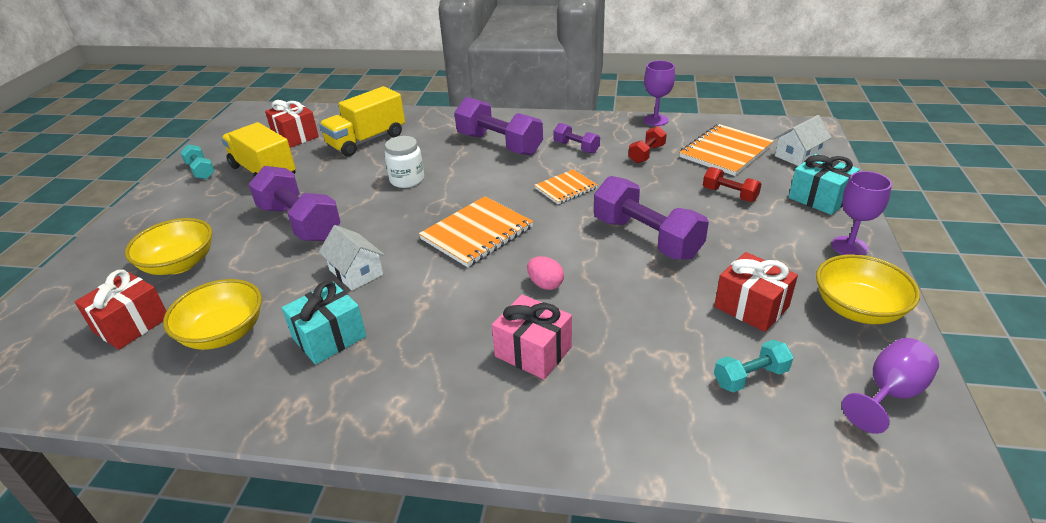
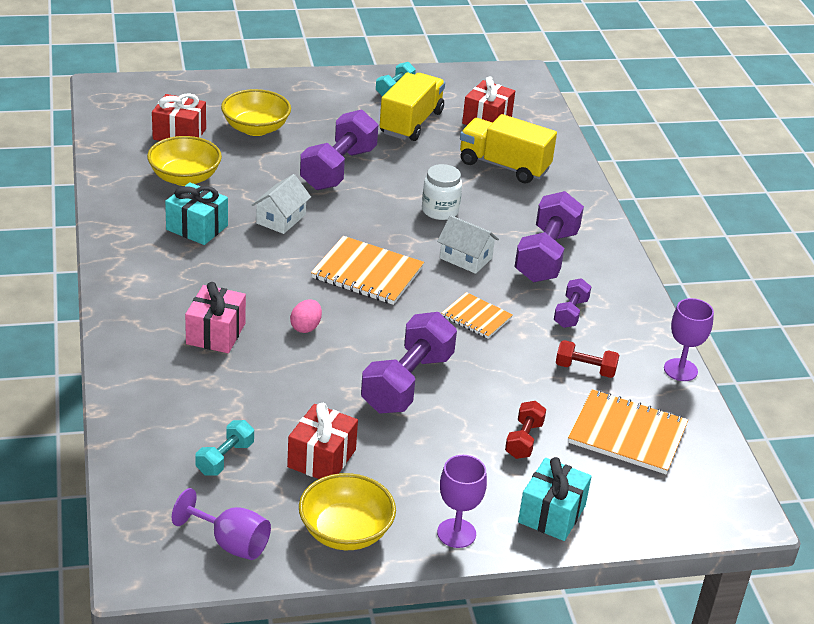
camera: 65 degrees right, 0 degrees up
(750, 377) = (225, 458): turquoise dumbbell -> turquoise dumbbell turned 75 degrees clockwise
(798, 155) = (654, 499): white house -> white house (466, 258)

